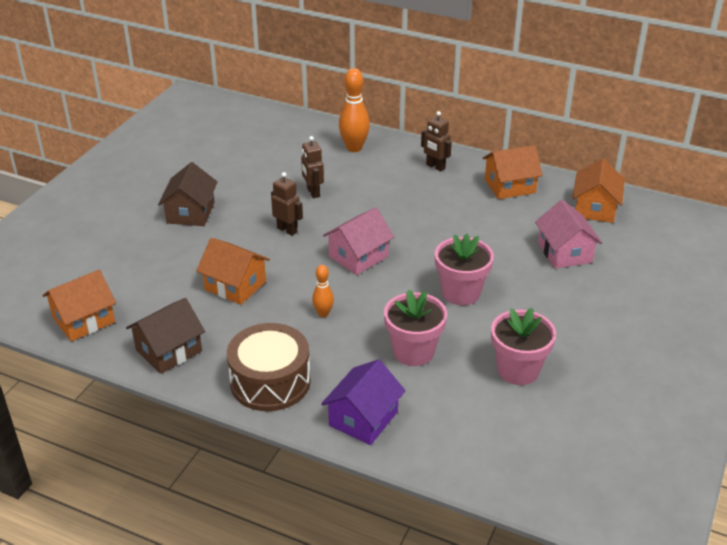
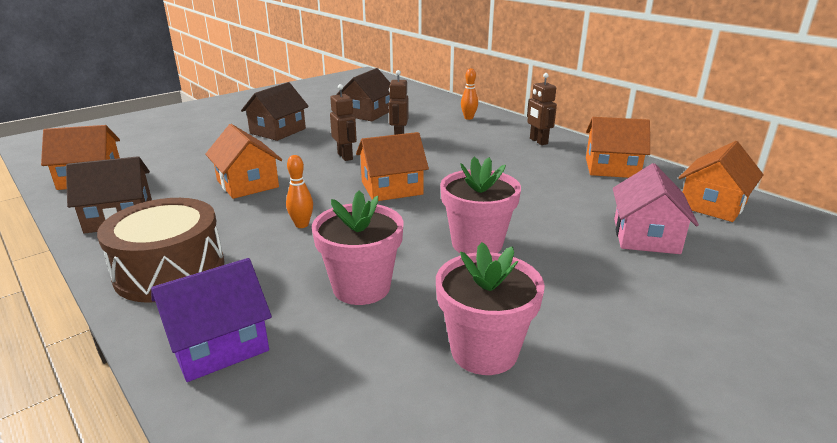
camera: 25 degrees right, 10 degrees down
(253, 164) = (367, 113): none -> brown house
(354, 148) = (468, 118): orange bowling pin -> orange bowling pin, size x0.56
(358, 256) = (391, 188): pink house -> orange house

